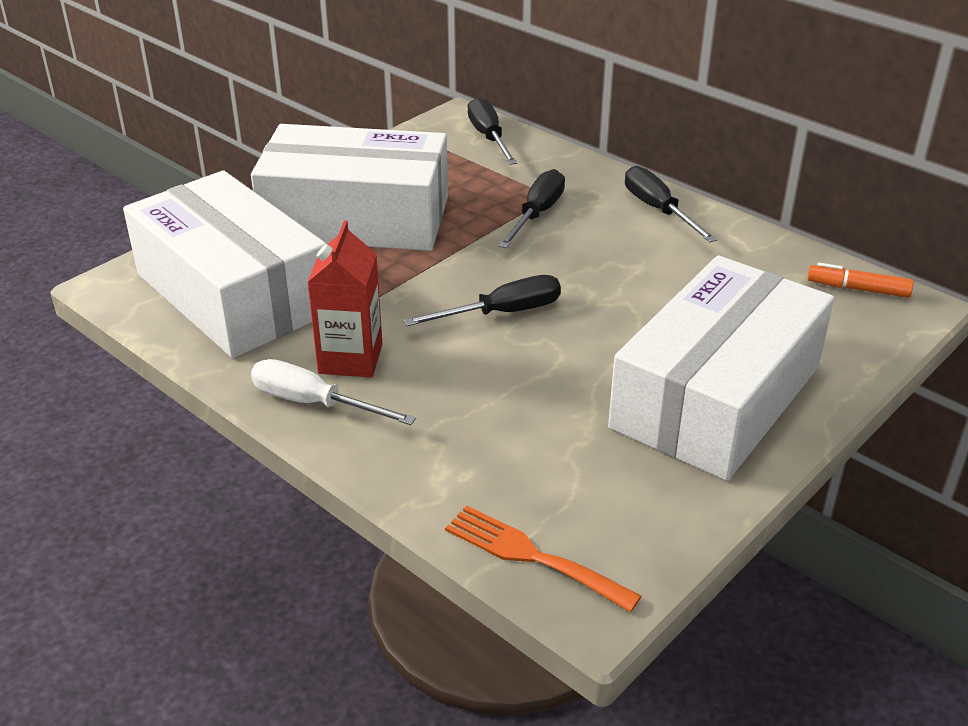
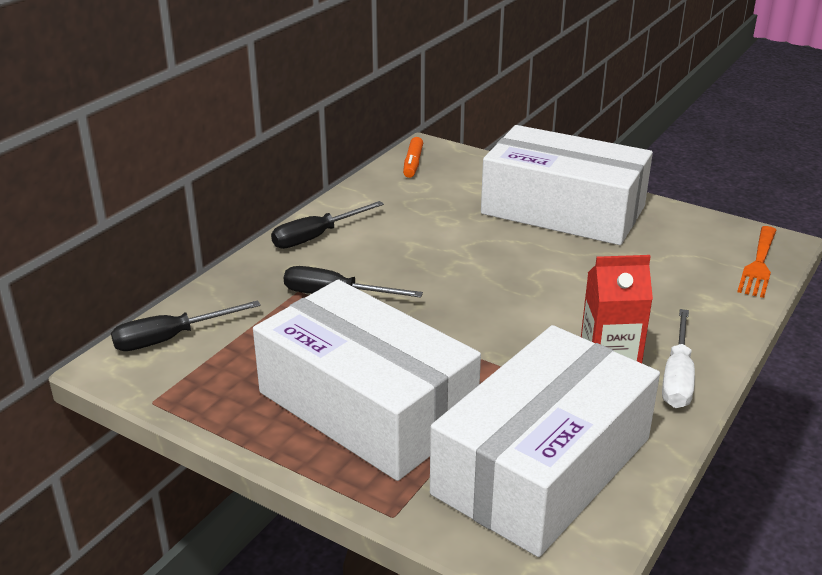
camera: 100 degrees left, 5 degrees down
(356, 218) = (366, 406): white box -> white box turned 45 degrees counterclockwise
(502, 313) = (504, 299): black screwdriver -> none

